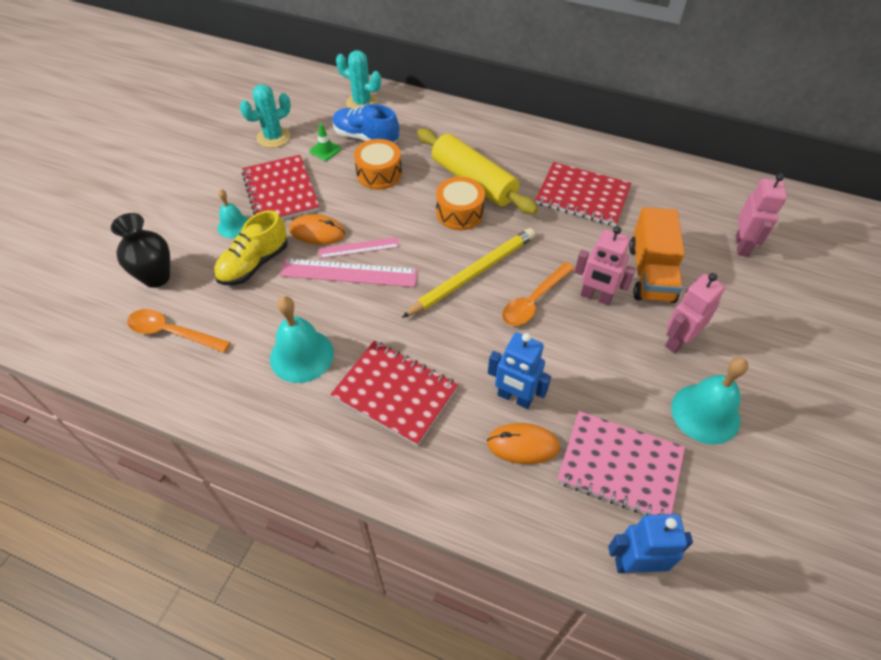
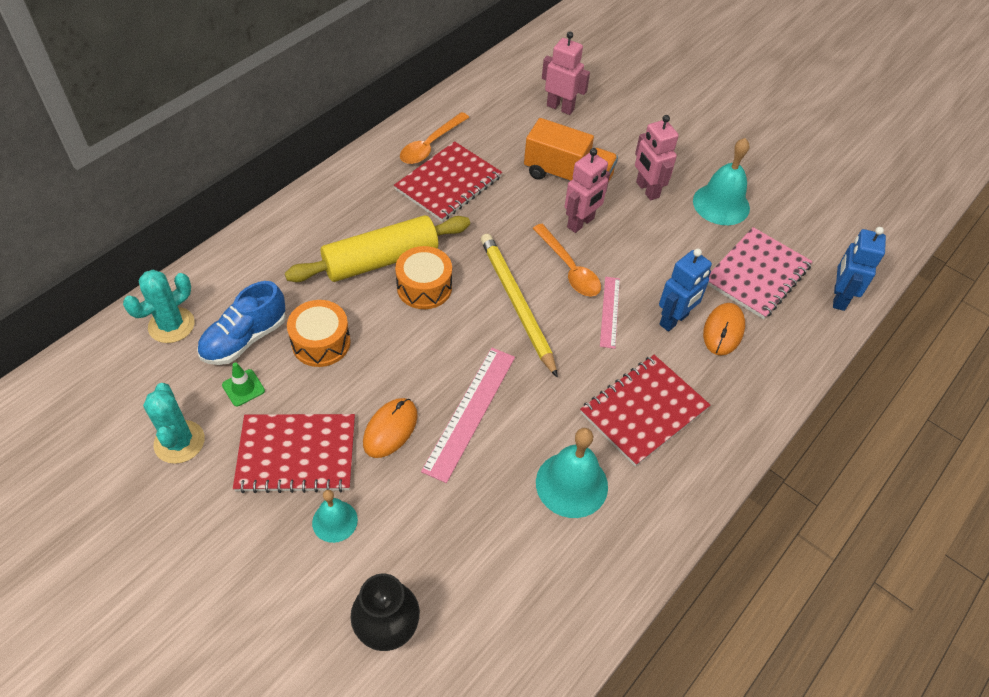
camera: 75 degrees left, 0 degrees up
(172, 332) = (491, 620): orange spoon -> orange spoon (430, 145)
(254, 264) = (414, 508): yellow shoe -> none
(358, 248) = (435, 393): pink ruler -> pink ruler (609, 311)

